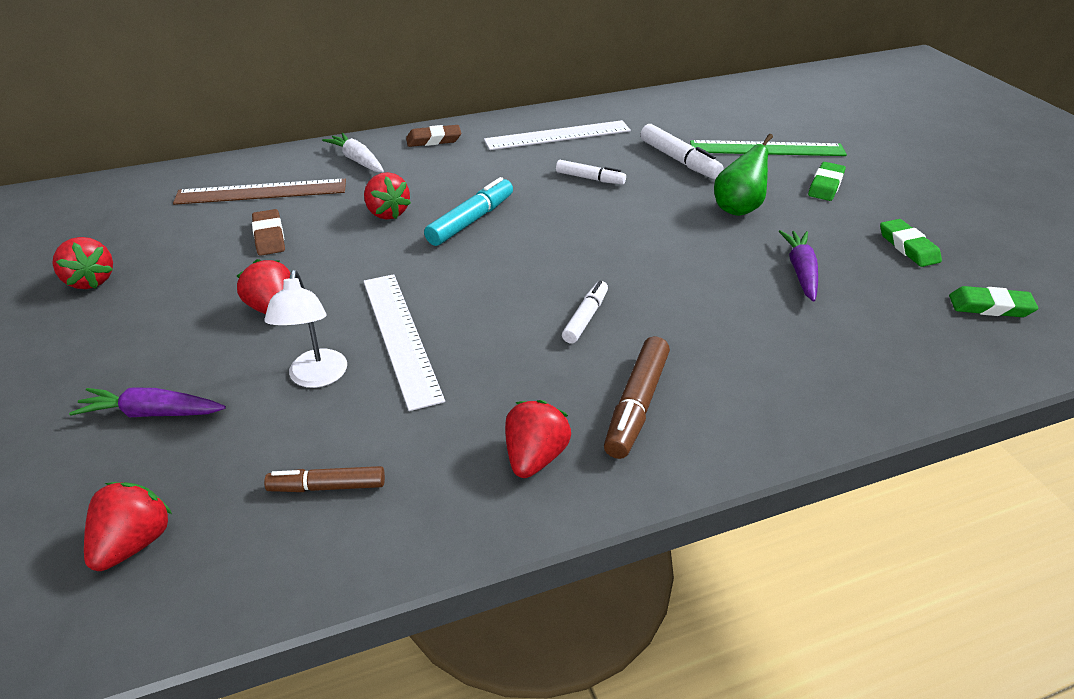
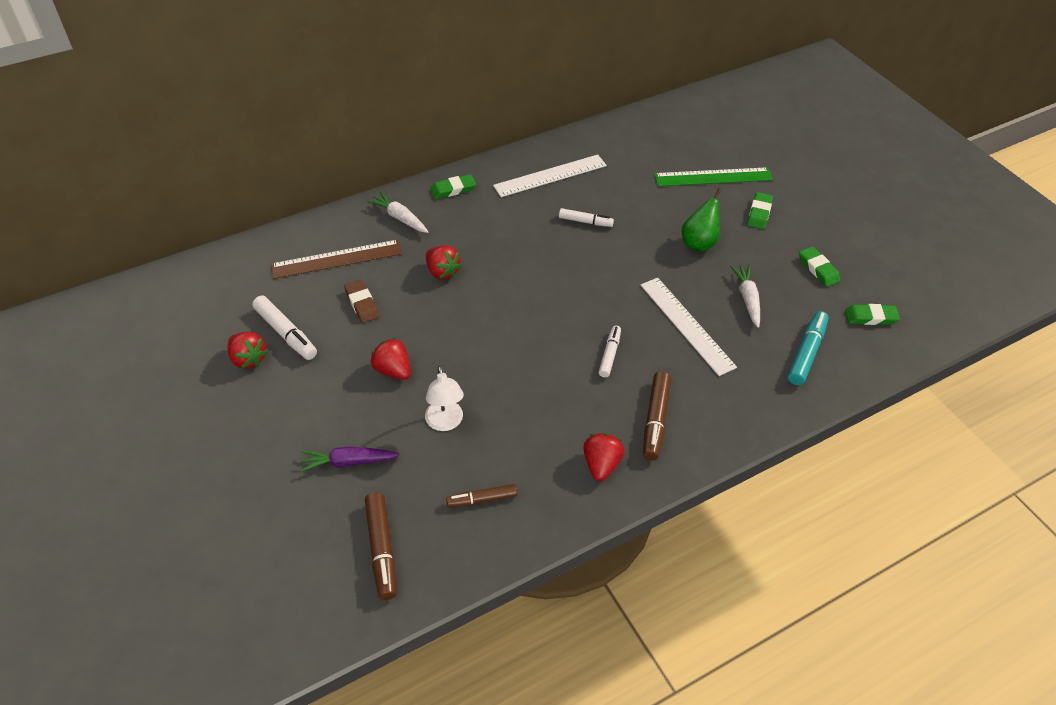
camera: 10 degrees left, 10 degrees up
(134, 543) = (381, 549): red strawberry -> brown marker
(400, 337) = (489, 384): white ruler -> white ruler (686, 325)
(434, 140) = (453, 189): brown eraser -> green eraser
(471, 221) = (507, 273): turquoise marker -> turquoise marker (806, 353)
(679, 160) = (649, 196): white marker -> white marker (286, 333)
(800, 271) = (747, 299): purple carrot -> white carrot

